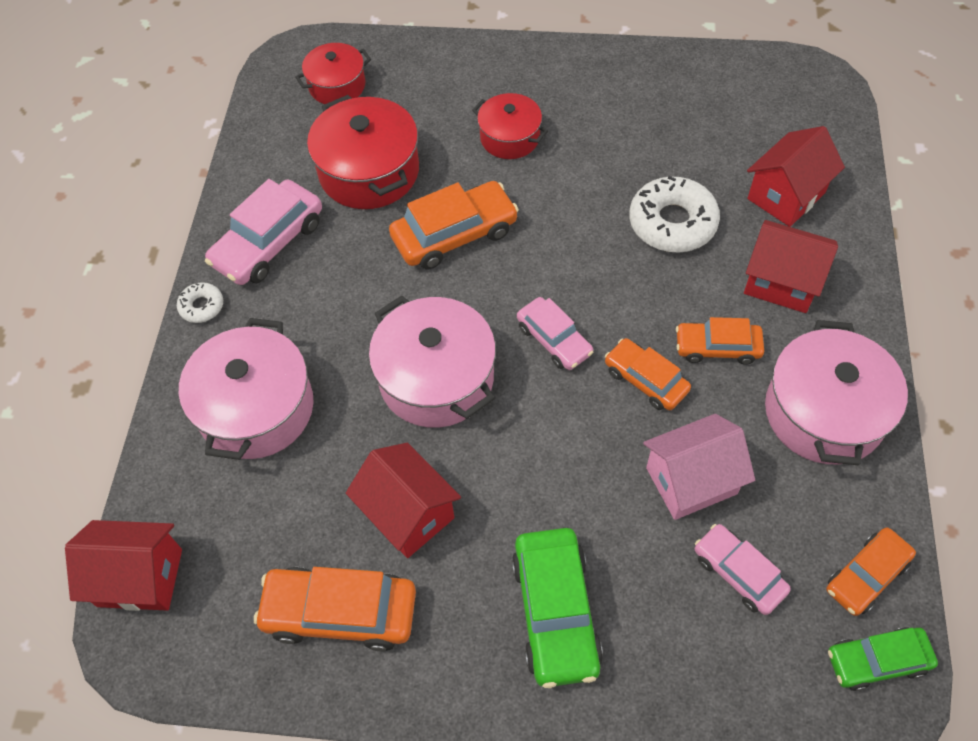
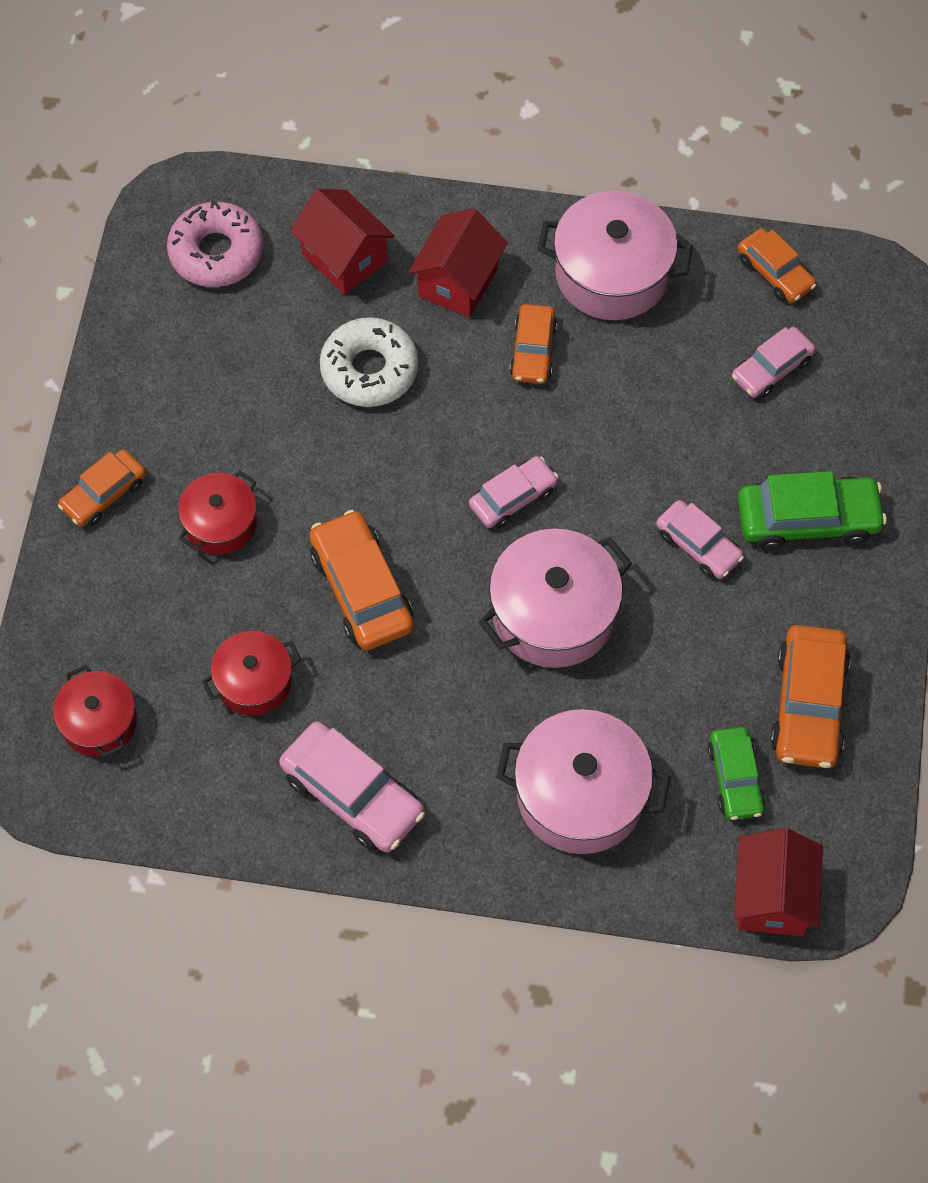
camera: 90 degrees left, 5 degrees up
(202, 306) = (439, 865): white donut -> none
(369, 172) = (254, 682): red pot -> red pot, size x0.60
(408, 513) = (707, 643): red house -> none
(516, 502) = (698, 545): none -> pink car
(645, 380) = (567, 418): orange car -> orange car (104, 494)
(691, 480) = (680, 394): pink house -> none
(769, 110) = (216, 252): none -> pink donut
(877, 661) = (849, 280): green car -> green car (735, 778)

